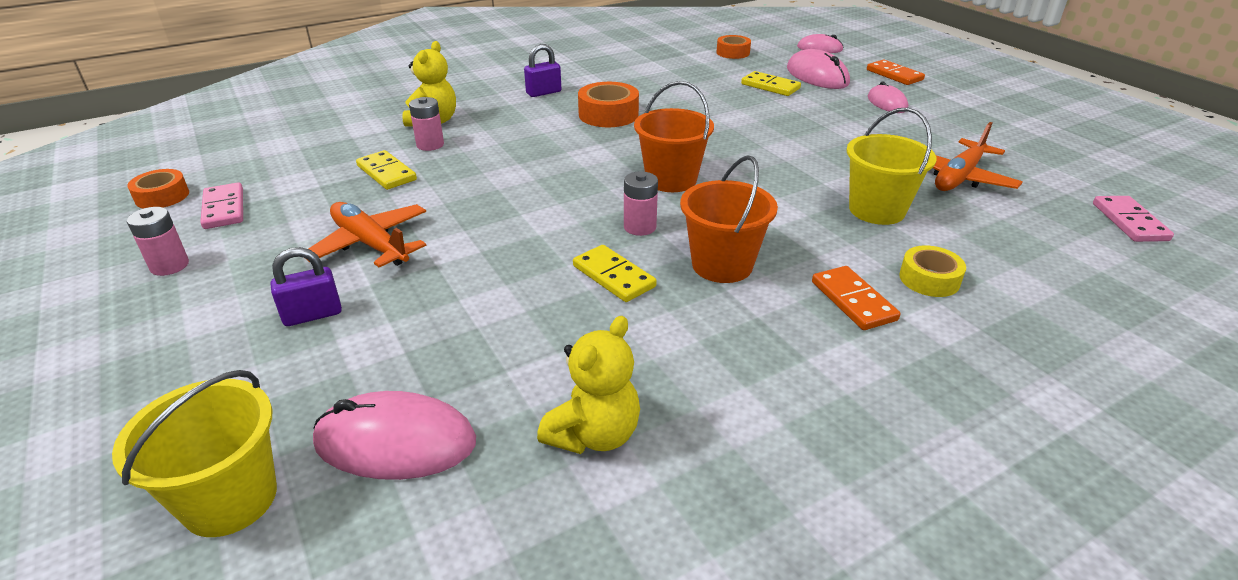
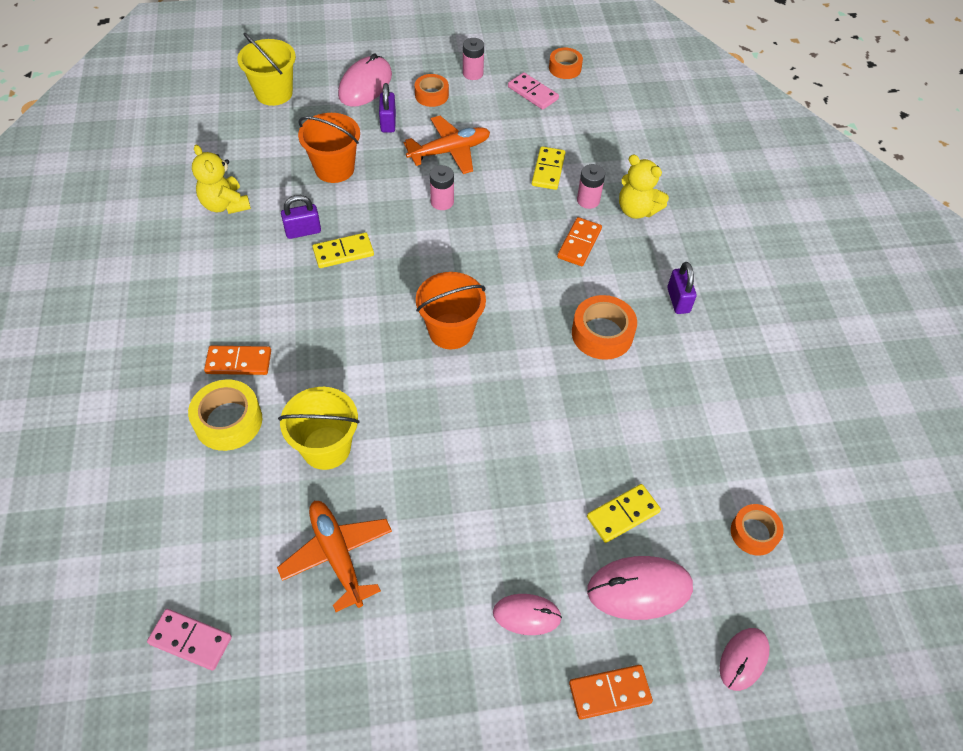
camera: 110 degrees right, 20 degrees up
(224, 209) = (533, 93): pink domino -> pink domino turned 45 degrees clockwise
(231, 290) = (431, 95): none -> orange tape
(386, 173) = (548, 170): yellow domino -> yellow domino turned 60 degrees counterclockwise
(395, 442) = (270, 141): pink mouse -> pink mouse (365, 85)
(499, 139) = (579, 243): none -> orange domino
(599, 323) = (303, 231): none -> purple padlock
(640, 227) = (392, 286): pink battery -> pink battery (442, 202)
(722, 265) = (320, 311): orange bucket -> orange bucket (334, 169)
(929, 279) = (228, 421): yellow tape -> yellow tape, size x1.51

